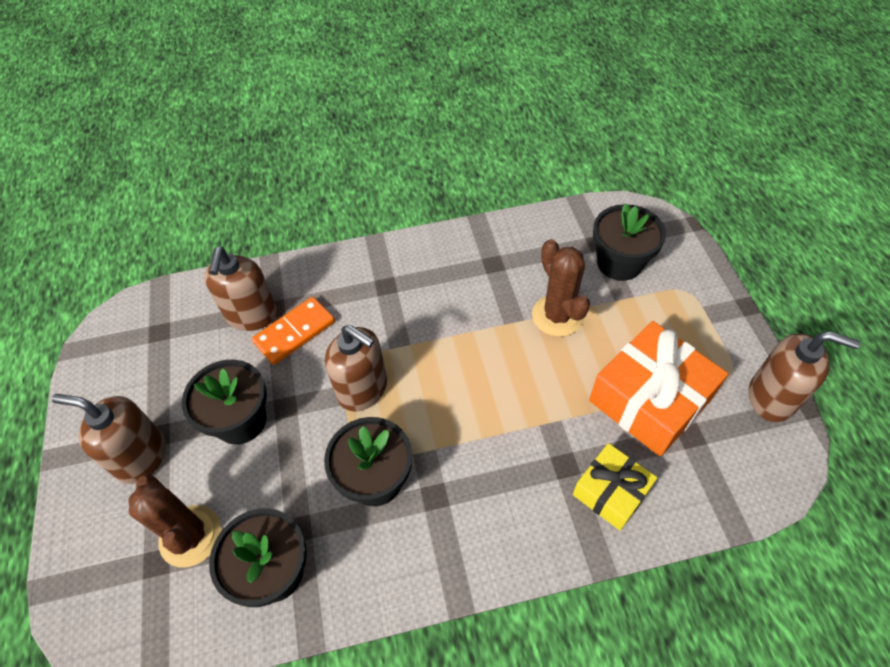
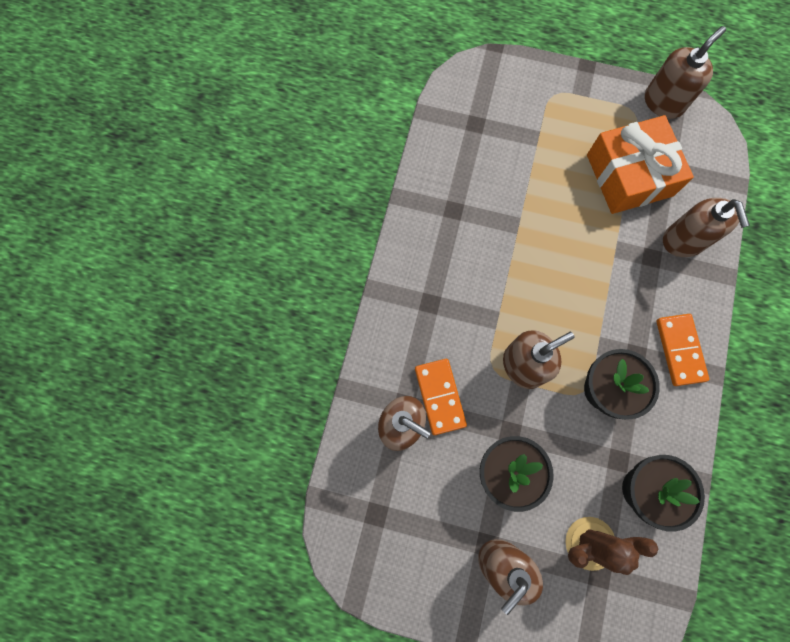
camera: 65 degrees left, 20 degrees up
(467, 544) = (680, 350): none -> orange domino
(557, 316) = (529, 192): brown cactus -> none
(611, 492) = (683, 241): yellow gift -> brown soap dispenser
(619, 263) = (504, 121): black flower pot -> none

